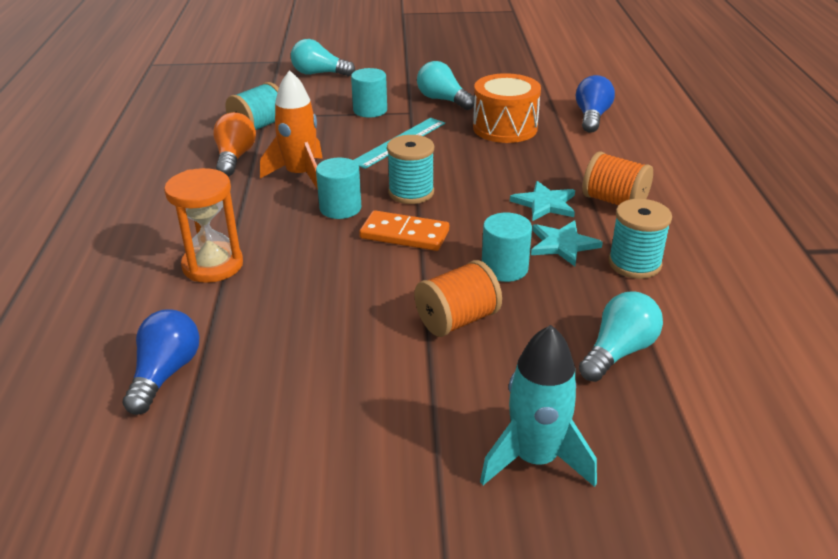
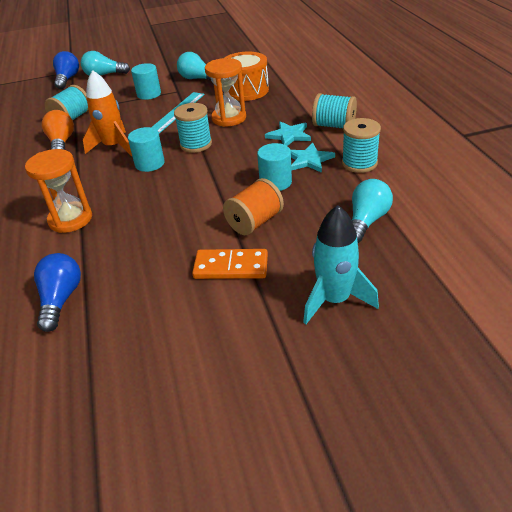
camera: 10 degrees left, 5 degrees up
(404, 234) = (200, 173): orange domino -> orange domino (231, 267)
(468, 163) = (229, 118): none -> orange hourglass
(592, 117) = (302, 74): blue light bulb -> blue light bulb (67, 79)
(614, 201) = (334, 126): orange spool -> turquoise spool

